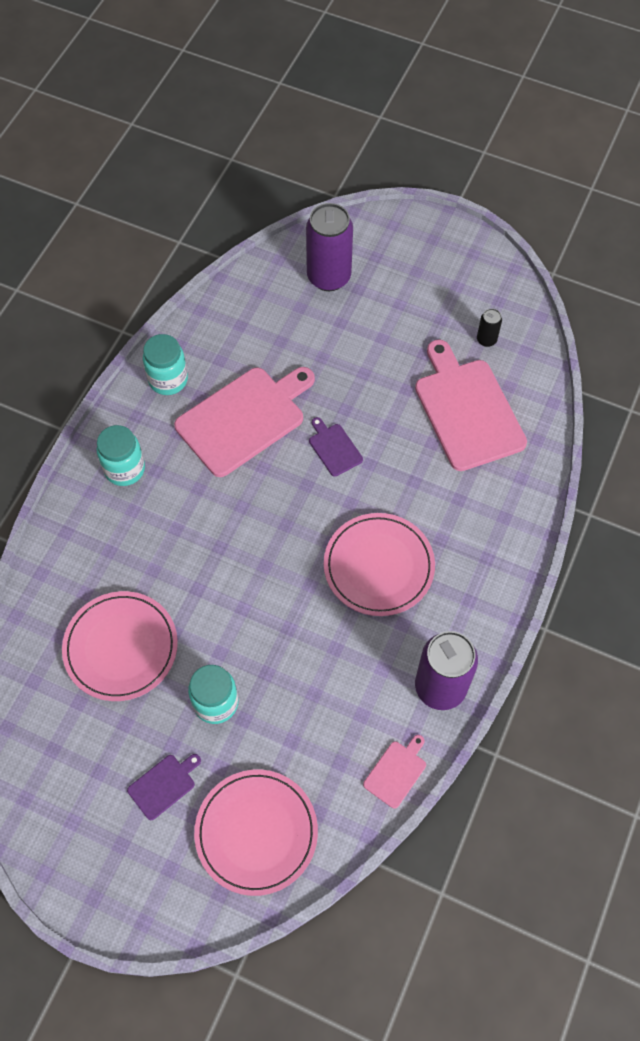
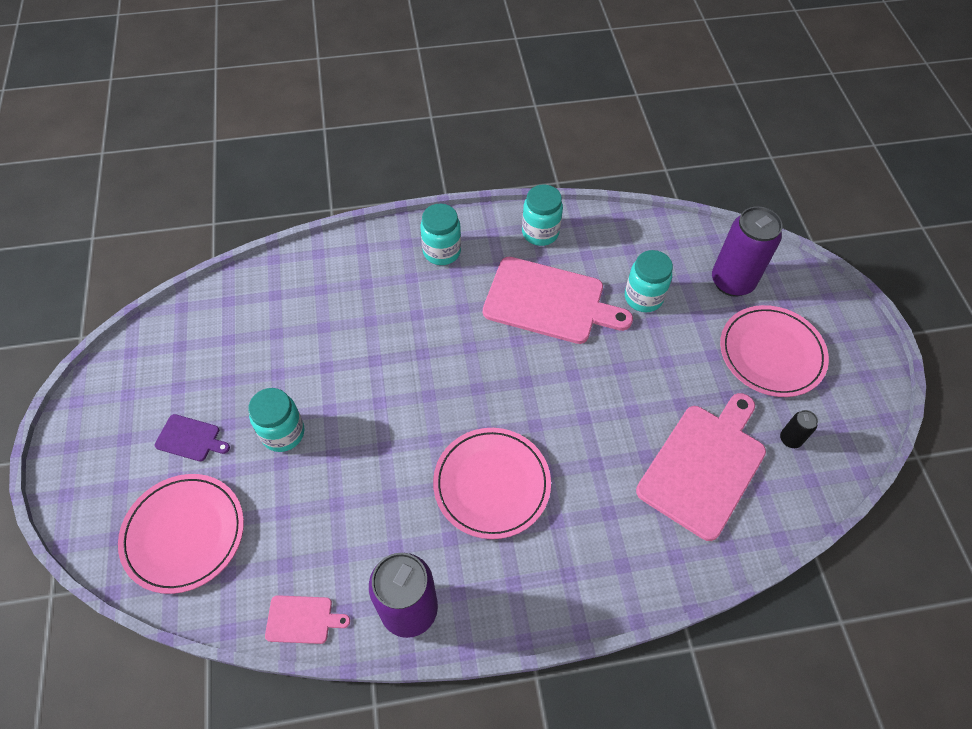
camera: 55 degrees right, 5 degrees down
(121, 647) = (290, 339): pink plate -> pink plate (771, 353)
(294, 348) = (643, 297): none -> turquoise jar
(334, 448) = (576, 381): purple cutting board -> none

